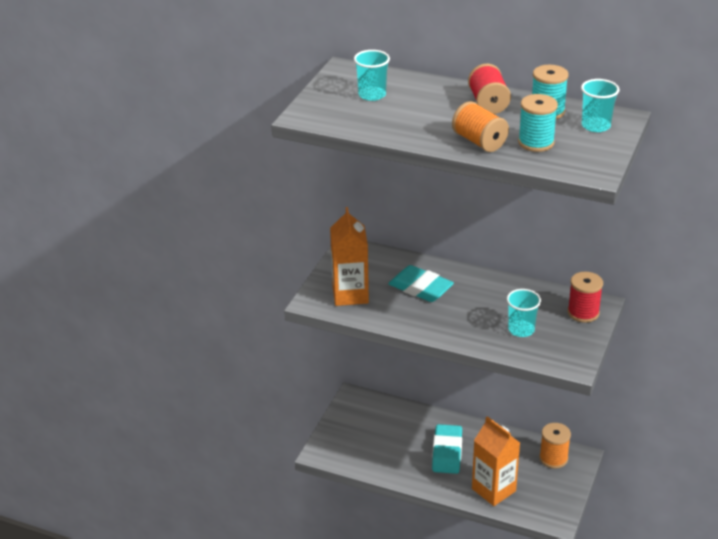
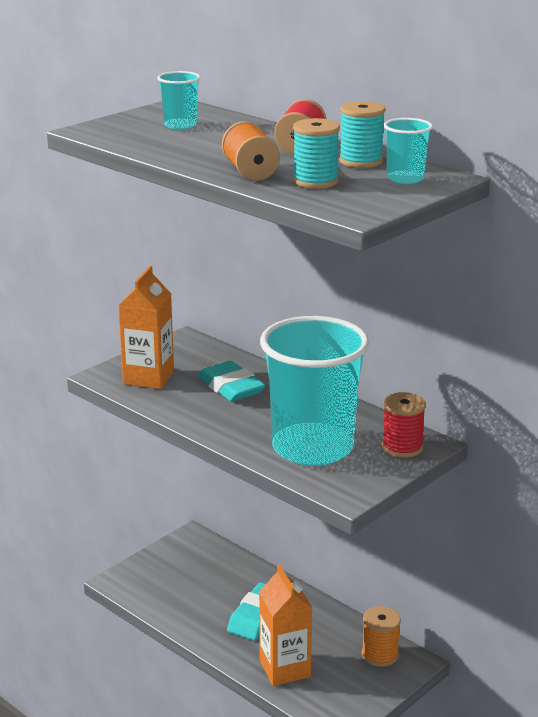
camera: 20 degrees right, 10 degrees down
(521, 330) = (312, 448): turquoise cup -> turquoise cup, size x2.42

